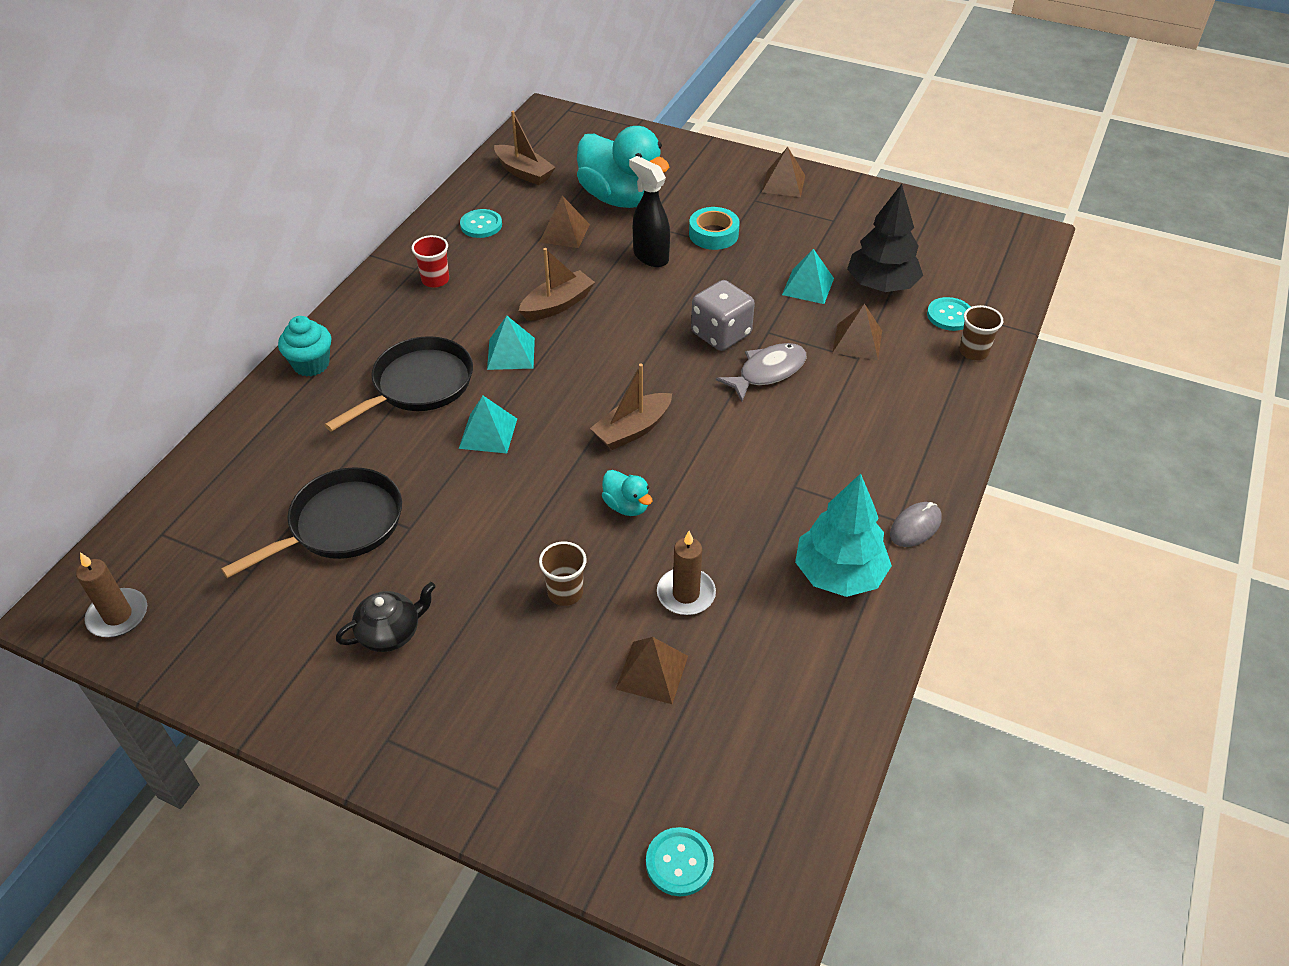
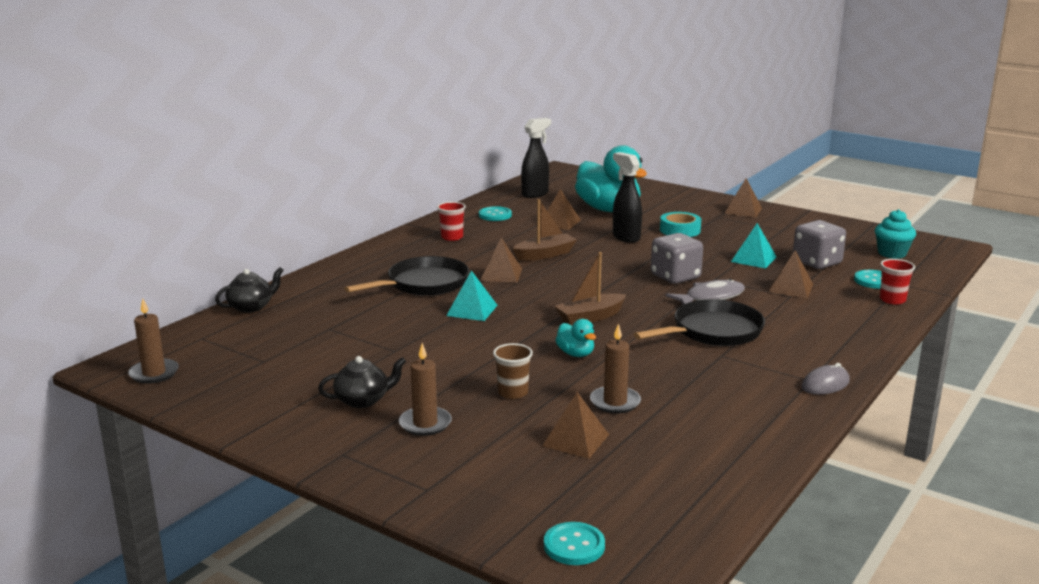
camera: 10 degrees right, 25 degrees down
(210, 460) = (251, 307): none -> black teapot
(311, 364) = (344, 269): turquoise cupcake -> turquoise cupcake (892, 253)
(341, 524) = (341, 344): black pan -> black pan (713, 331)
(473, 667) = (425, 424): none -> brown candle
(511, 353) = (501, 274): turquoise pyramid -> brown pyramid
(524, 172) = (535, 194): brown boat -> black spray bottle
(839, 574) = (752, 403): turquoise tree -> none
(881, 285) = (816, 262): black tree -> grey dice
(973, 352) = (892, 300): brown cup -> red cup

